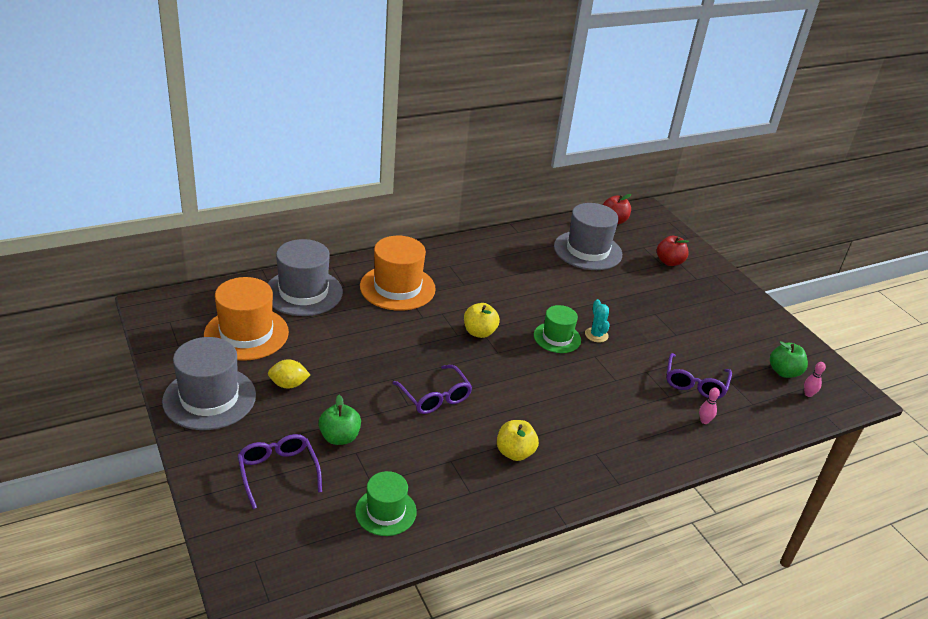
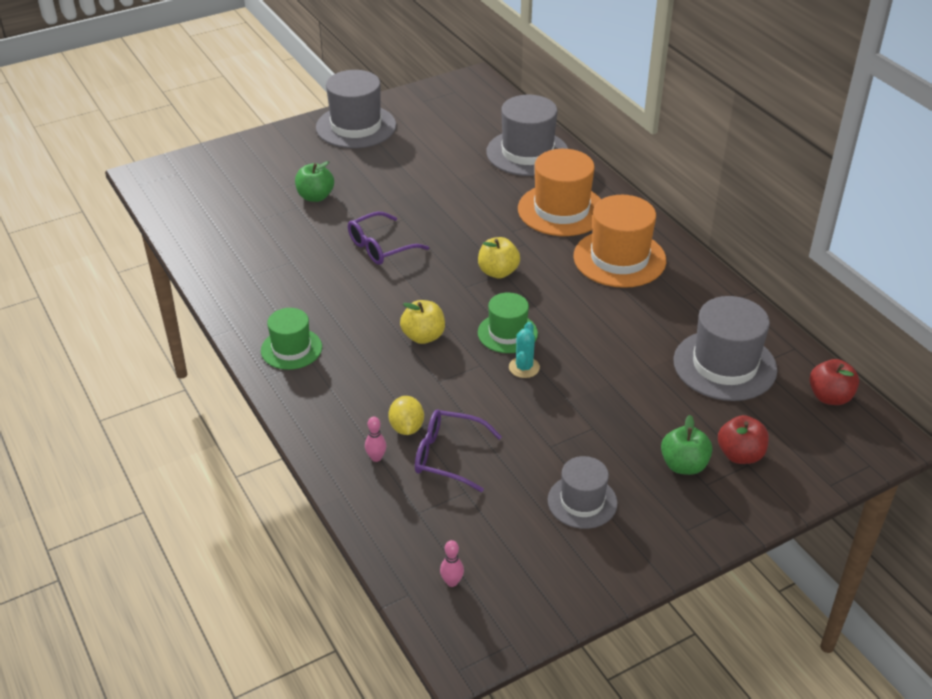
camera: 90 degrees right, 5 degrees up
(246, 333) = (449, 131): orange hat -> orange hat (619, 258)
(278, 472) = (270, 171): purple glasses -> none
(288, 384) = (382, 162): yellow lemon -> yellow lemon (406, 428)
(386, 511) = (227, 229): green hat -> green hat (291, 349)
(515, 453) = (306, 302): yellow apple -> yellow apple (423, 336)
(596, 335) = (524, 367): turquoise cactus -> turquoise cactus turned 60 degrees counterclockwise
(723, 329) = (582, 501): none -> grey hat
(784, 372) = (497, 560): green apple -> green apple (683, 465)

